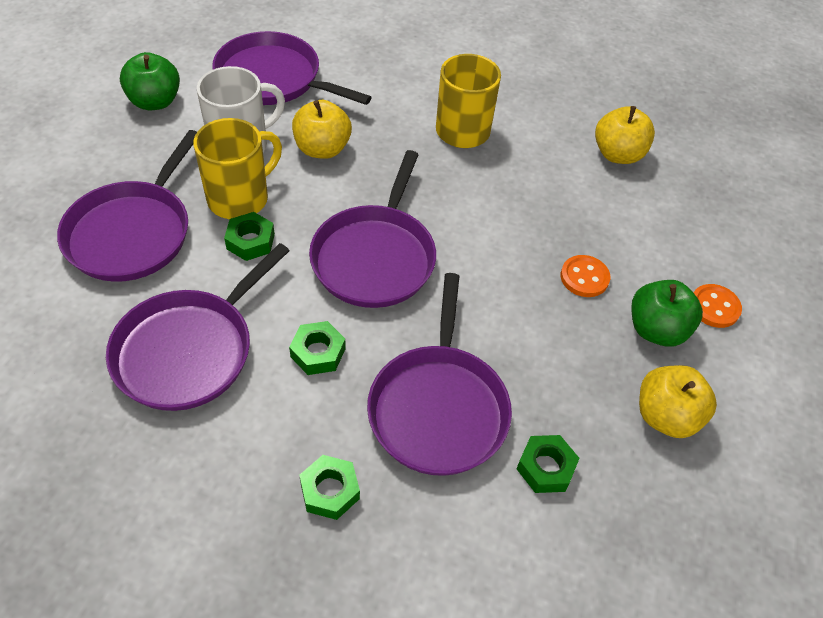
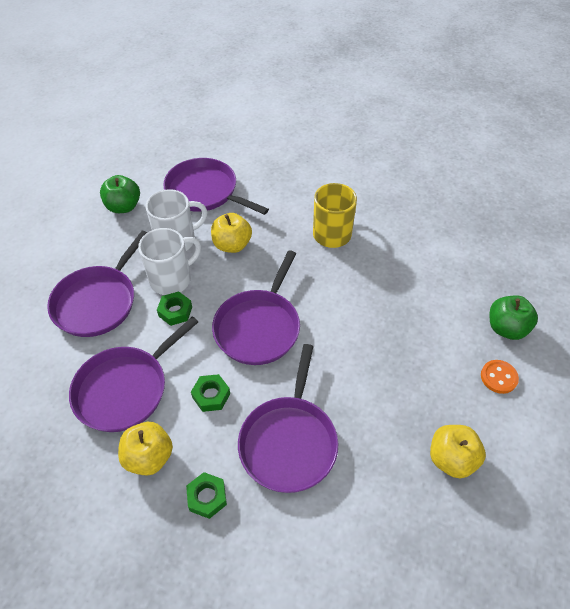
camera: 10 degrees right, 0 degrees up
(240, 198) = (172, 279): yellow mug -> white mug
(545, 467) = (359, 491): green nut -> none
(584, 277) = (405, 349): orange button -> none
(618, 154) = (442, 256): yellow apple -> yellow apple (149, 457)
(656, 330) = (453, 392): green apple -> green apple (506, 328)

